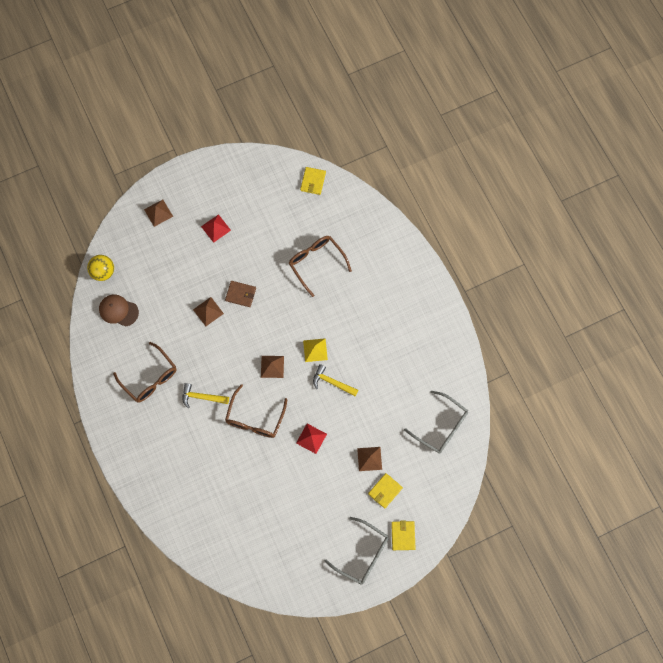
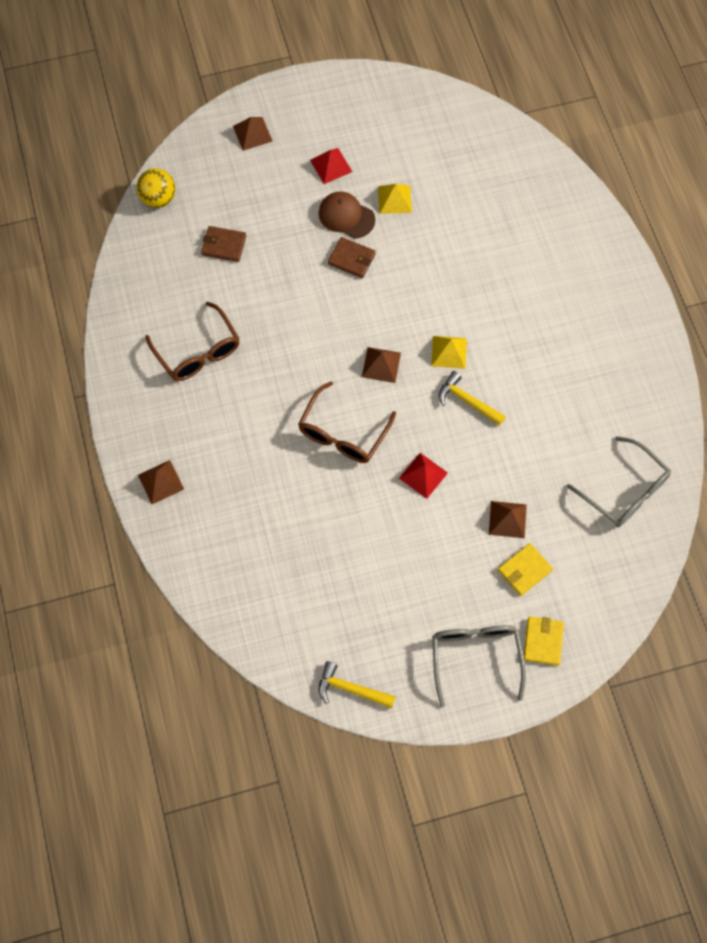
camera: 10 degrees right, 5 degrees down
(118, 310) = (170, 253): brown cap -> brown cap (346, 216)
(153, 299) = (224, 245): none -> brown wallet
(202, 397) = (269, 390): yellow hammer -> yellow hammer (350, 689)
(208, 311) = (300, 274): brown pyramid -> brown pyramid (161, 482)
(262, 246) = (394, 199): none -> yellow pyramid
(313, 181) = (482, 125): yellow wallet -> none
(316, 263) = (470, 234): brown glasses -> none
(362, 554) = (475, 658): grey glasses -> grey glasses turned 135 degrees counterclockwise

